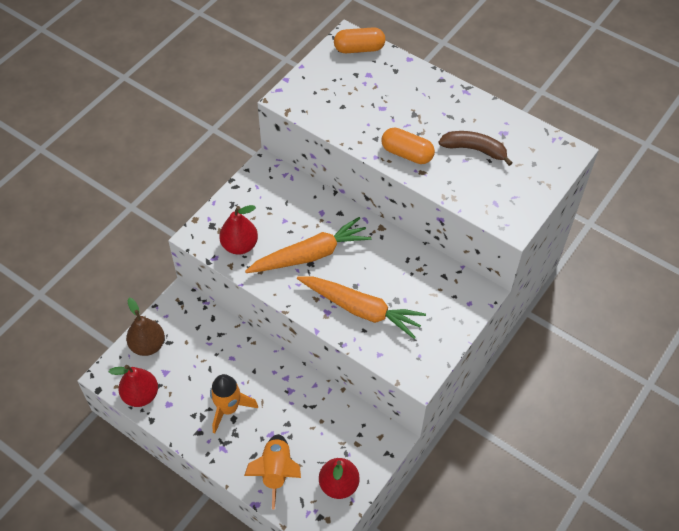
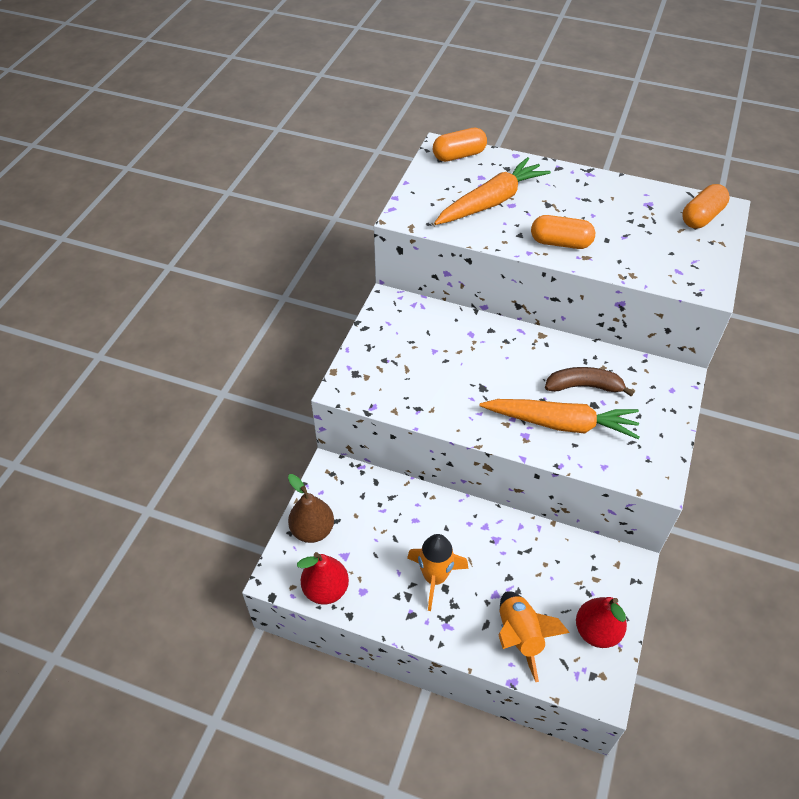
camera: 15 degrees left, 5 degrees down
(239, 245) = (396, 387): red pear -> none
(310, 255) = (479, 379): orange carrot -> orange carrot (491, 202)
(474, 149) = (628, 225): brown banana -> brown banana (584, 386)
(544, 156) = (702, 217): none -> orange capsule

